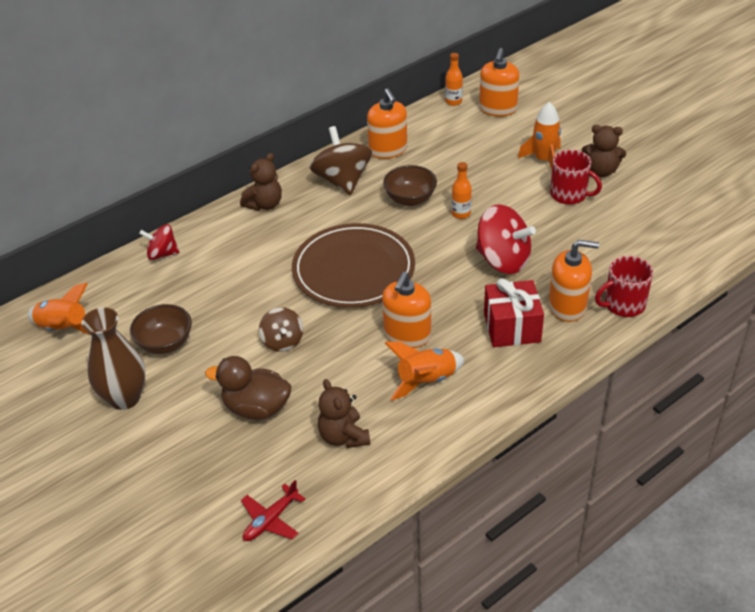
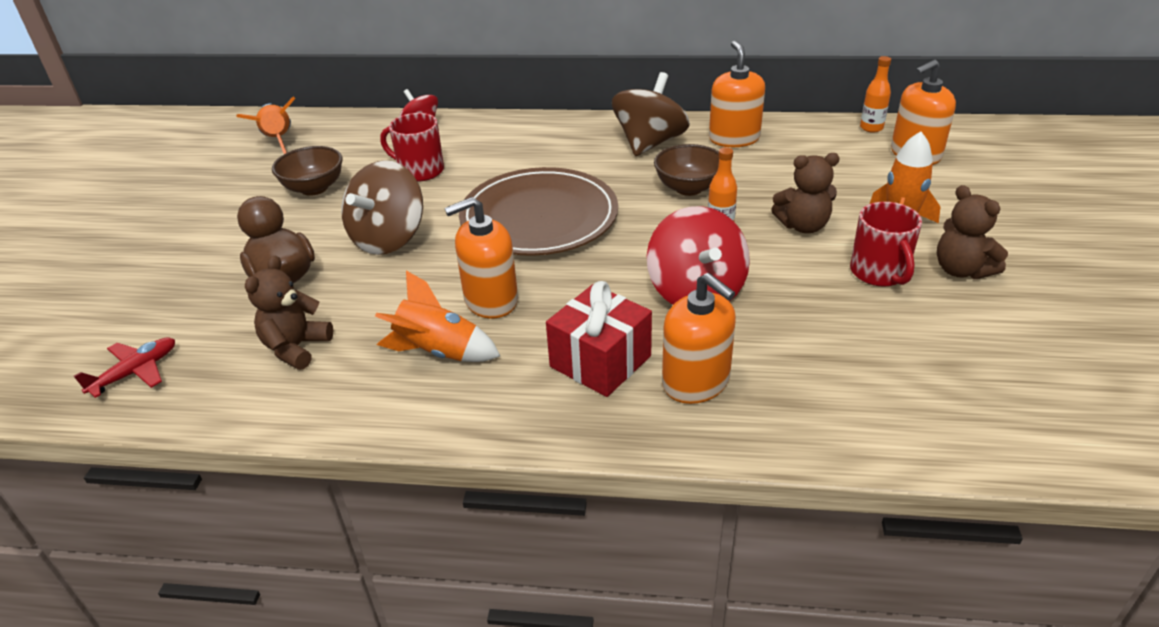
camera: 45 degrees right, 5 degrees down
(125, 398) = (226, 209): brown vase -> none
(264, 204) = (553, 130): brown teddy bear -> brown teddy bear (803, 226)
(271, 520) = (136, 372): red plane -> red plane turned 135 degrees clockwise
(282, 341) = (389, 238): brown spinning top -> brown spinning top, size x1.71
(388, 150) = (734, 138): orange soap dispenser -> orange soap dispenser turned 150 degrees clockwise
(623, 304) = (769, 426): red mug -> red mug (420, 171)

